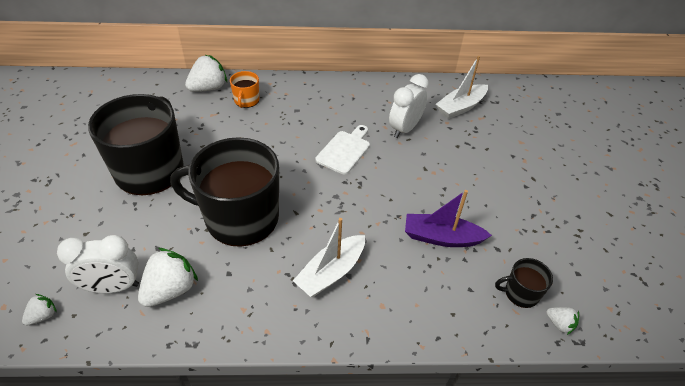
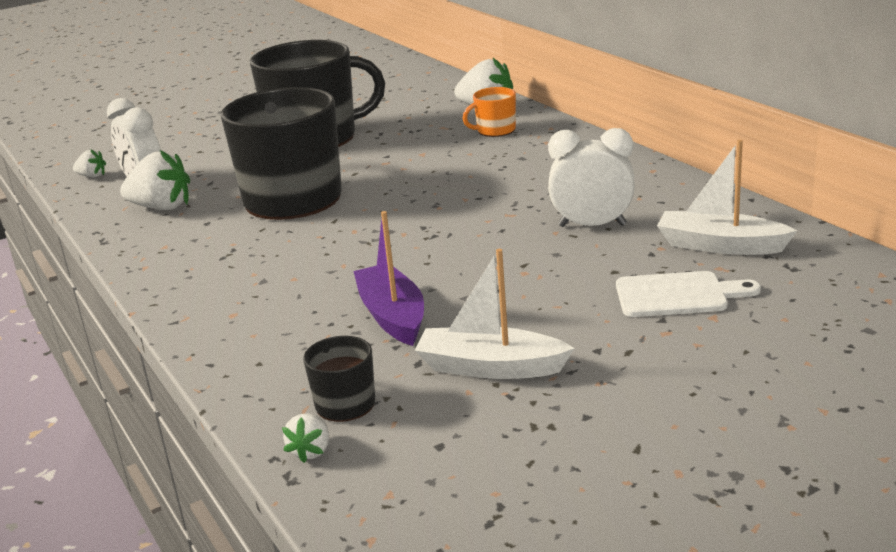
camera: 65 degrees right, 20 degrees down
(331, 272) = (257, 269): white boat -> white boat (490, 367)
(345, 150) = (484, 207): white cutting board -> white cutting board (678, 295)

